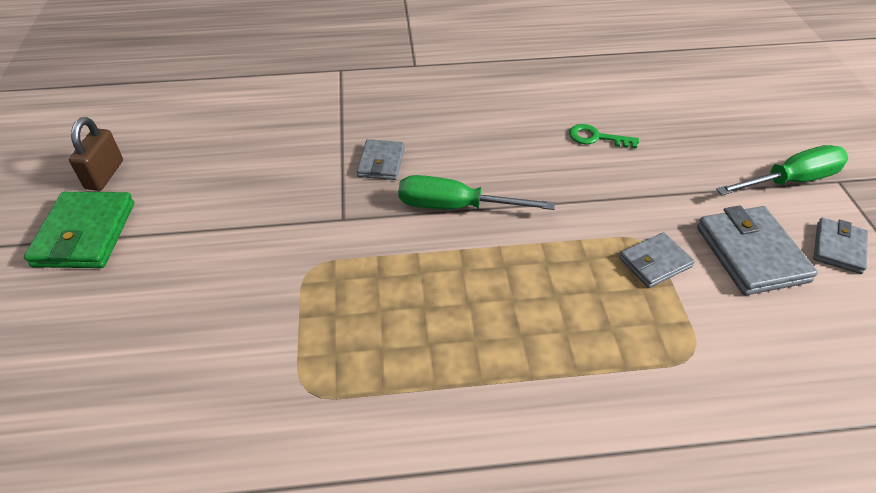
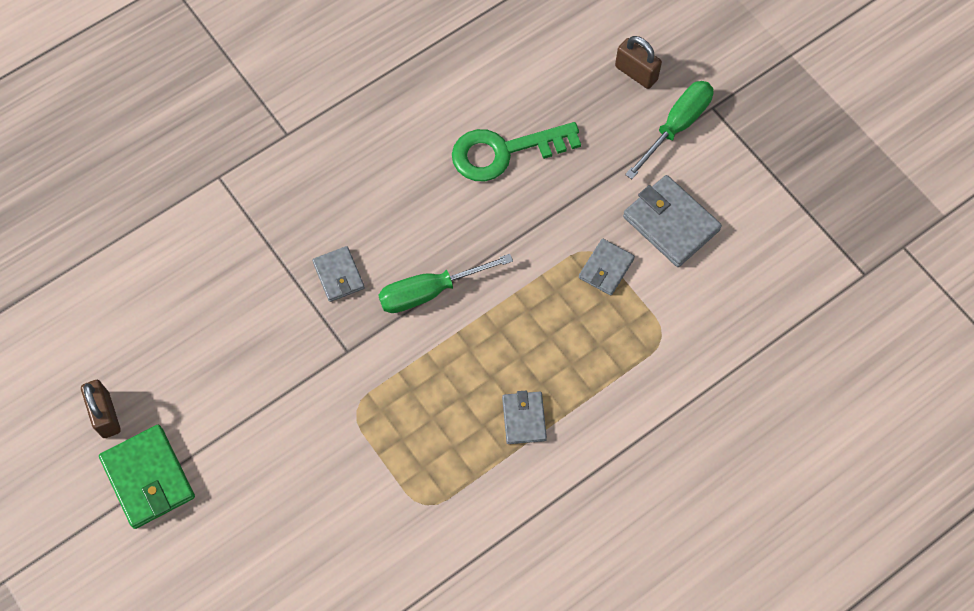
camera: 30 degrees left, 20 degrees up
(596, 138) = (504, 152): green key -> green key, size x1.97
(761, 130) = (636, 73): none -> brown padlock
(838, 248) = (729, 184): grey wallet -> grey wallet (524, 419)

